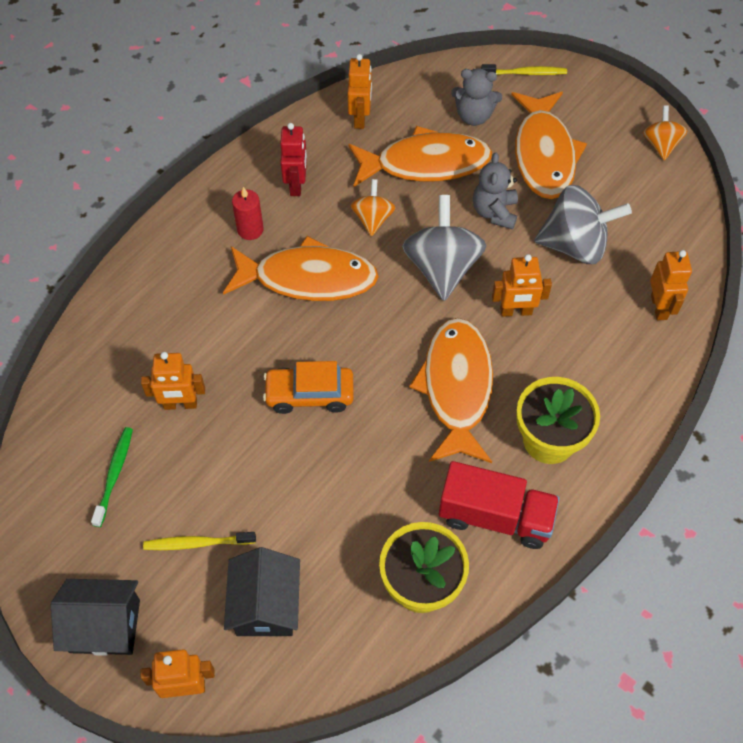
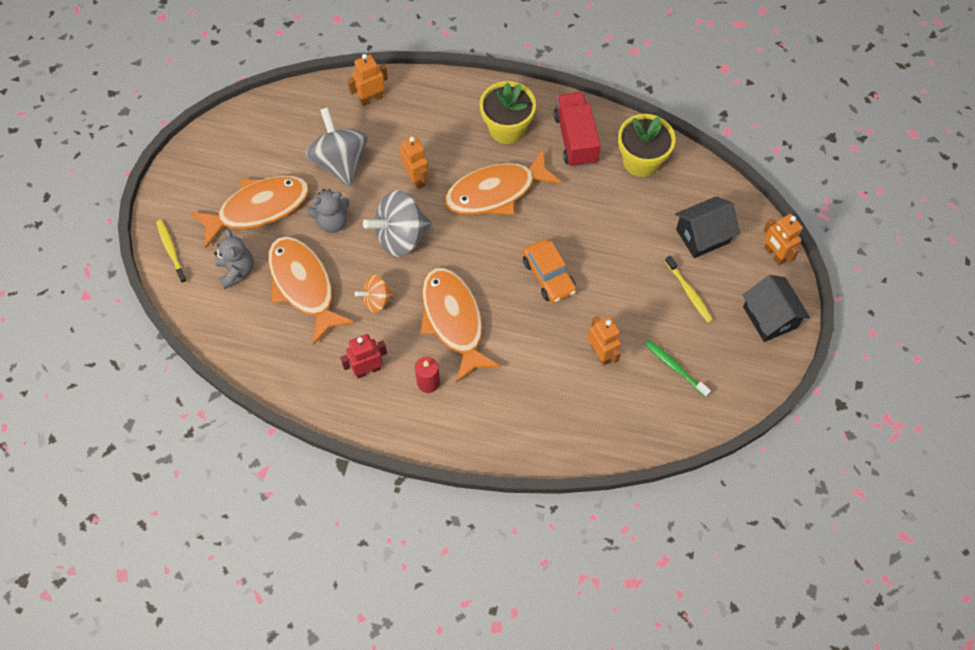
camera: 115 degrees left, 5 degrees up
(114, 475) = (674, 367): green toothbrush -> green toothbrush turned 60 degrees clockwise
(360, 118) = (274, 353): orange robot -> none
(660, 145) = (216, 137): orange spinning top -> none

